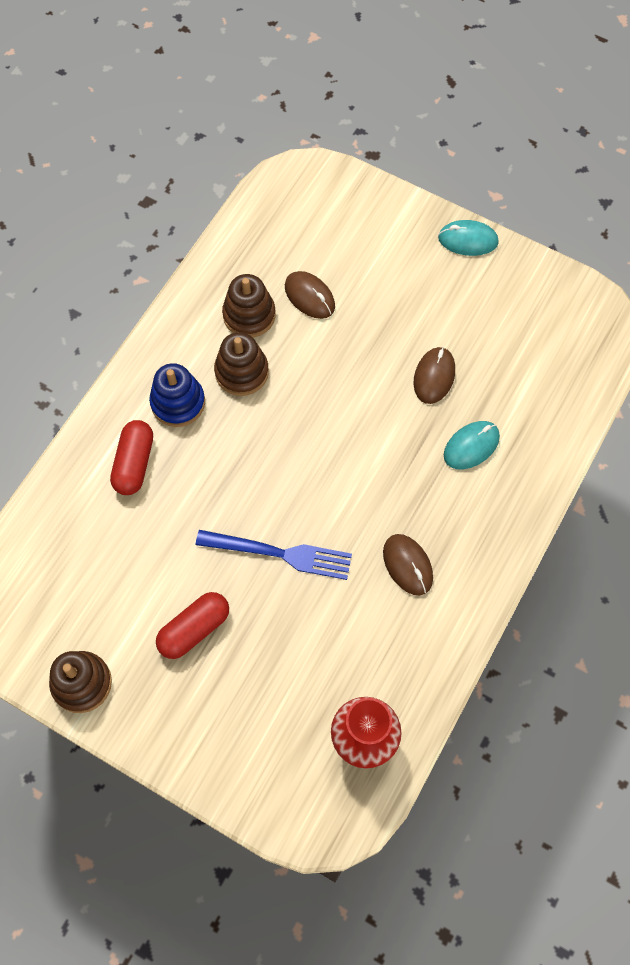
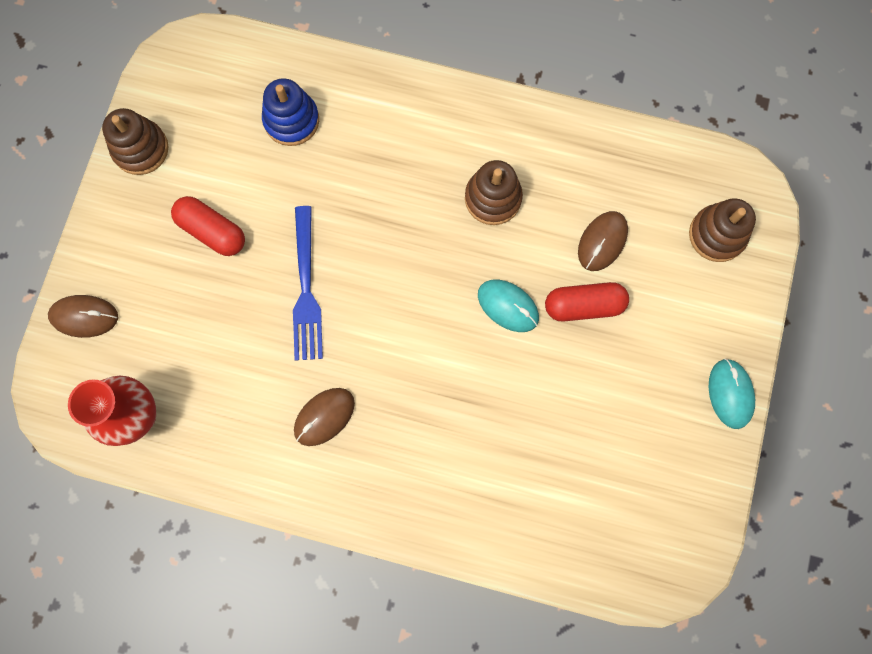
camera: 75 degrees right, 10 degrees up
(134, 463) = (365, 127): red capsule -> red capsule (584, 305)
(178, 402) = (441, 147): blue stacking toy -> blue stacking toy (291, 120)
(249, 315) = (561, 187): brown stacking toy -> brown stacking toy (717, 235)
(434, 376) = (545, 395): brown mouse -> brown mouse (84, 316)
(471, 446) = (474, 453): turquoise mouse -> turquoise mouse (508, 306)

